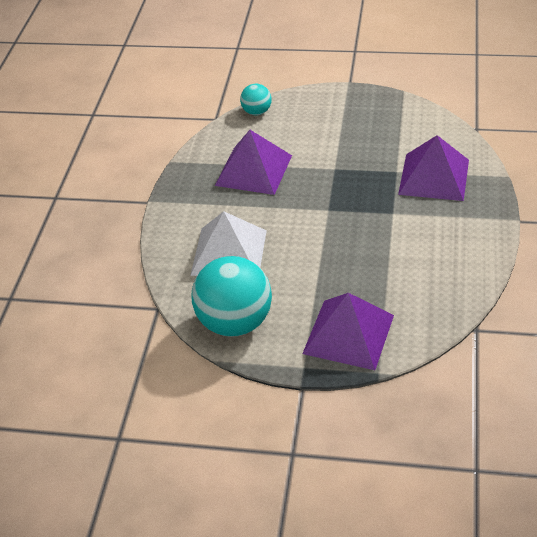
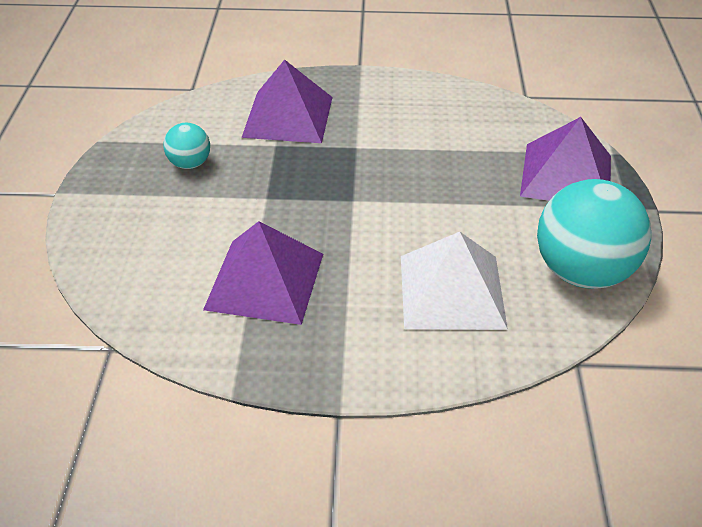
camera: 100 degrees left, 0 degrees up
(257, 112) = (110, 290): turquoise ball -> turquoise ball (190, 164)

